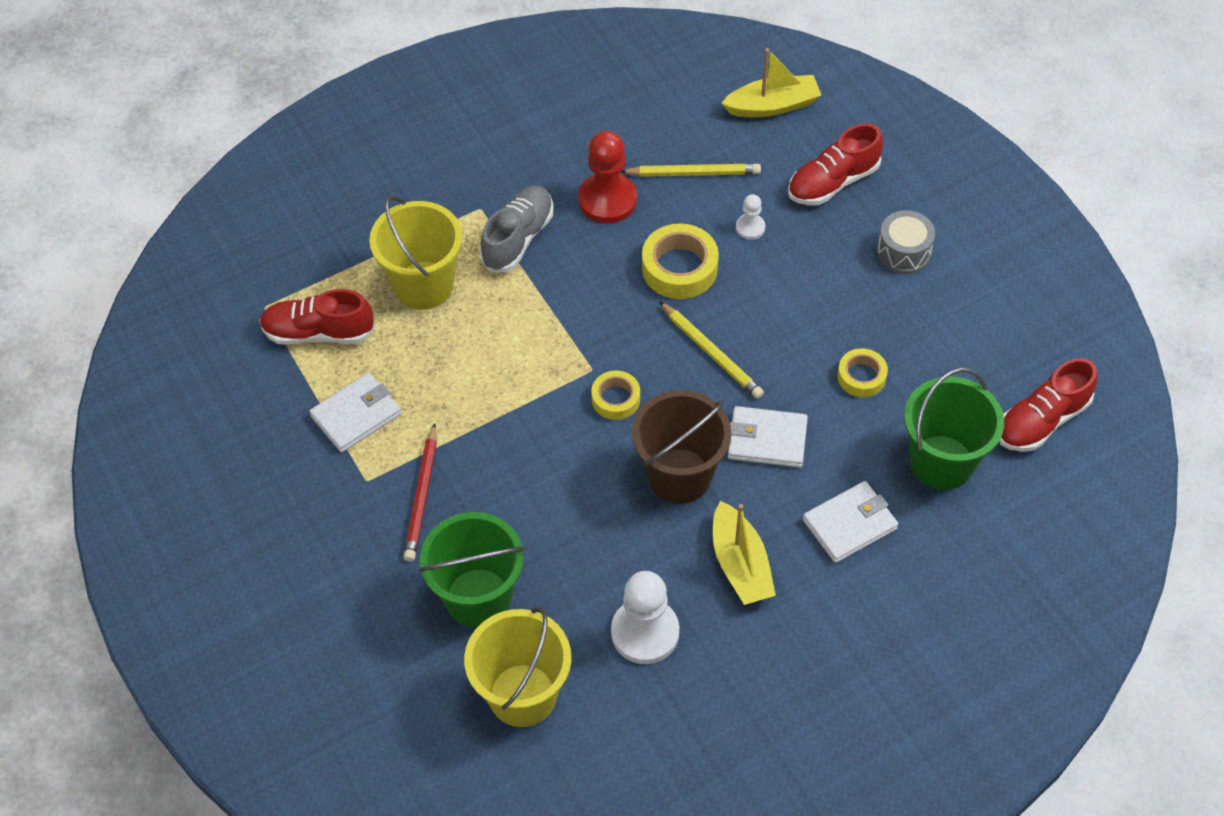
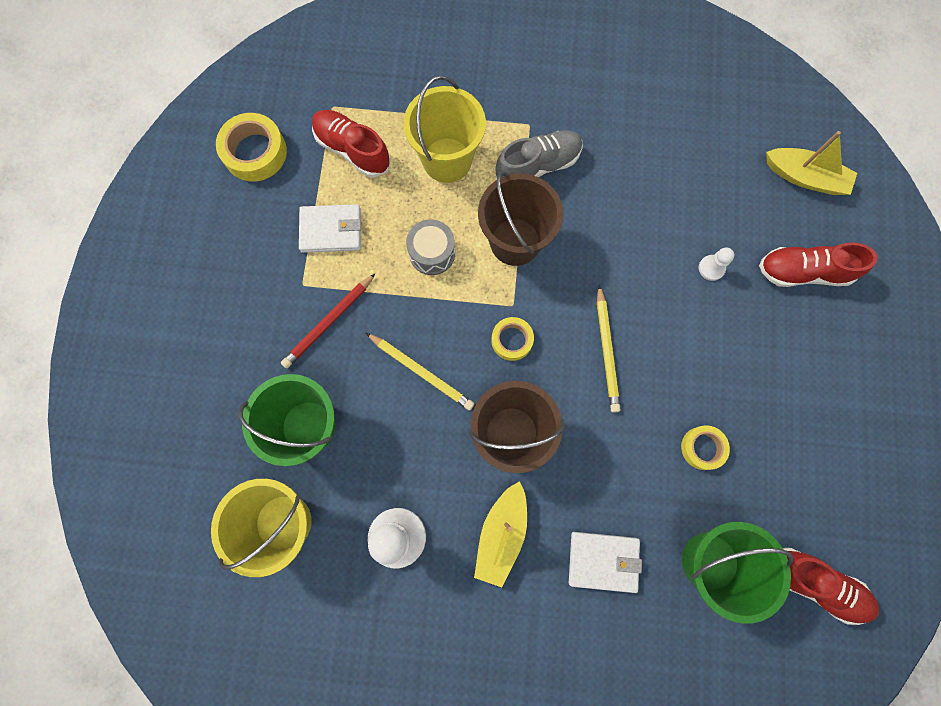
camera: 35 degrees right, 20 degrees up
(549, 315) = (515, 241): none -> brown bucket
(607, 200) = (623, 176): red pawn -> none
(679, 268) = (634, 266): yellow tape -> yellow tape (255, 152)
(693, 173) = (702, 195): yellow pencil -> yellow pencil (421, 372)
(767, 439) = (594, 449): white wallet -> none
(903, 252) = (813, 367): grey drum -> grey drum (432, 253)
(1042, 420) = (814, 583): red shoe -> red shoe turned 150 degrees counterclockwise

